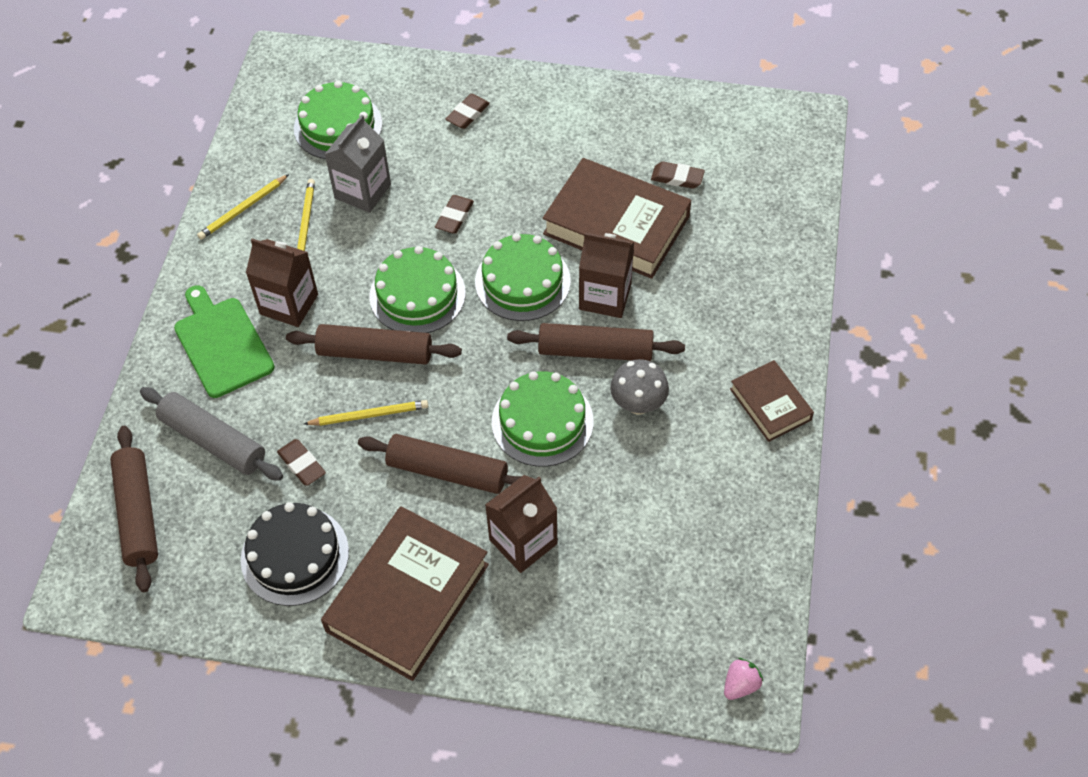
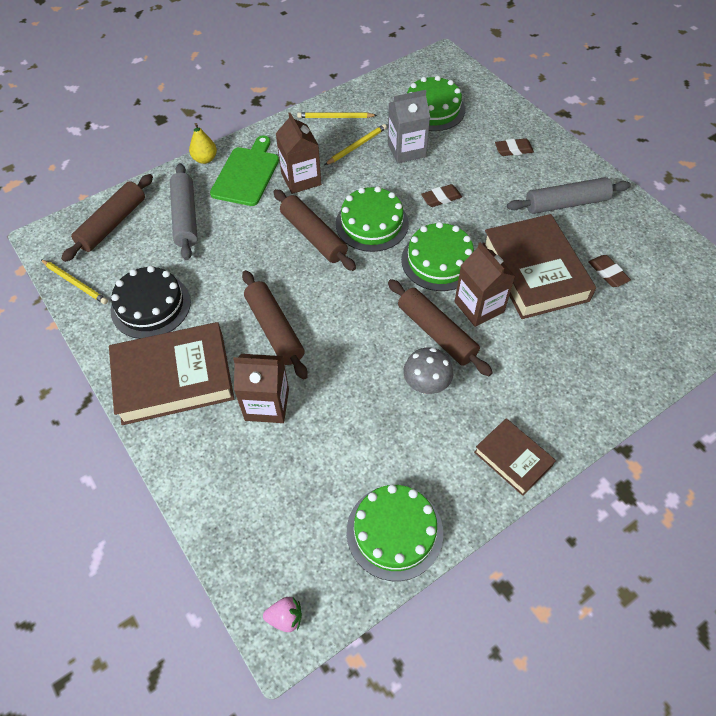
camera: 45 degrees right, 0 degrees up
(152, 363) = (205, 159): none -> yellow pear
(302, 464) = (210, 263): brown eraser -> none
(369, 415) = (272, 266): yellow pencil -> yellow pencil (75, 283)
(542, 421) = (358, 347): green cake -> green cake (394, 532)
(574, 136) = (566, 203): none -> grey rolling pin
(770, 404) = (513, 459): brown book -> brown book turned 60 degrees counterclockwise

